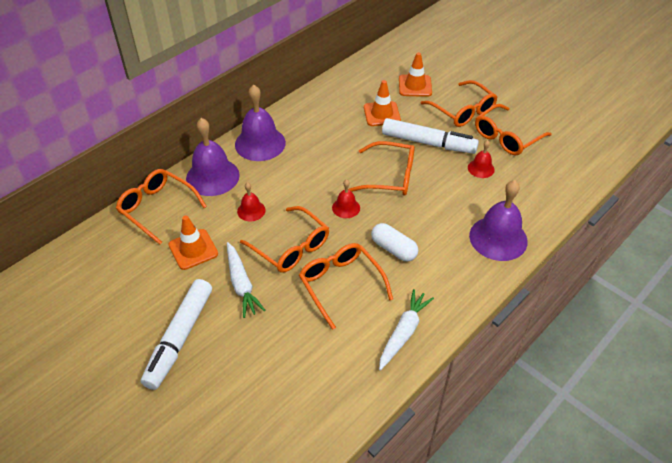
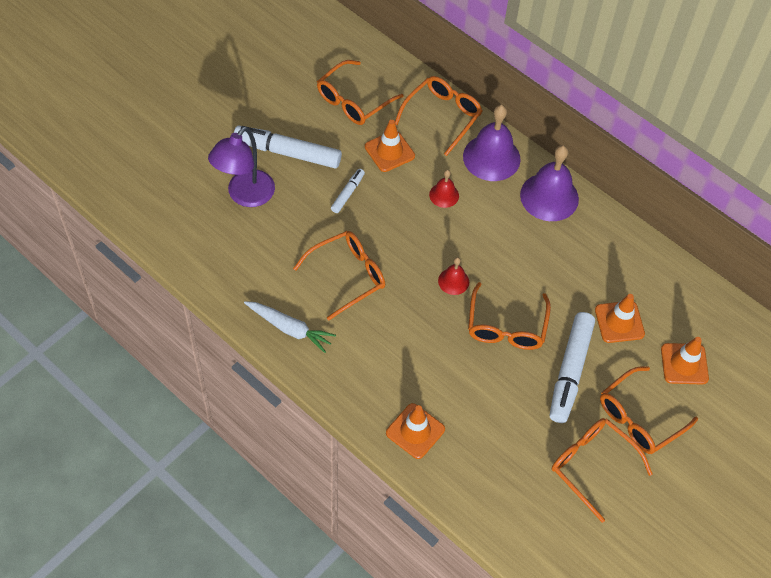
camera: 85 degrees right, 10 degrees up
(234, 378) = (245, 196): none -> purple lamp
(241, 284) = (347, 193): white carrot -> white marker
(291, 247) = (394, 232): orange glasses -> orange glasses (353, 101)
(393, 249) = (395, 325): white capsule -> none
(481, 168) = (529, 427): red bell -> none
(498, 238) = (415, 431): purple bell -> orange traffic cone

